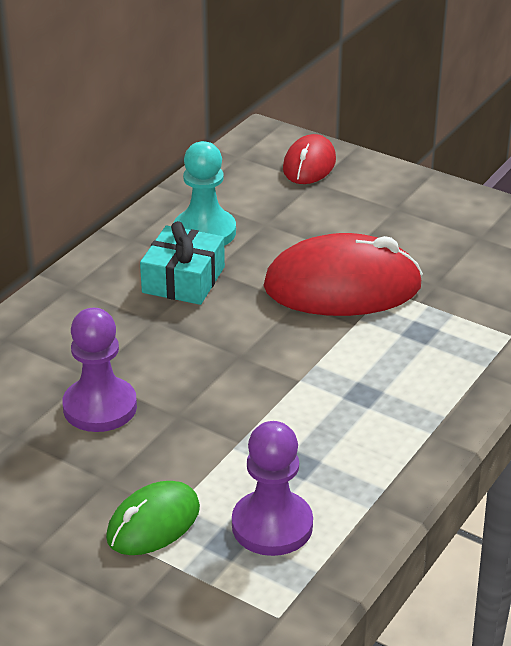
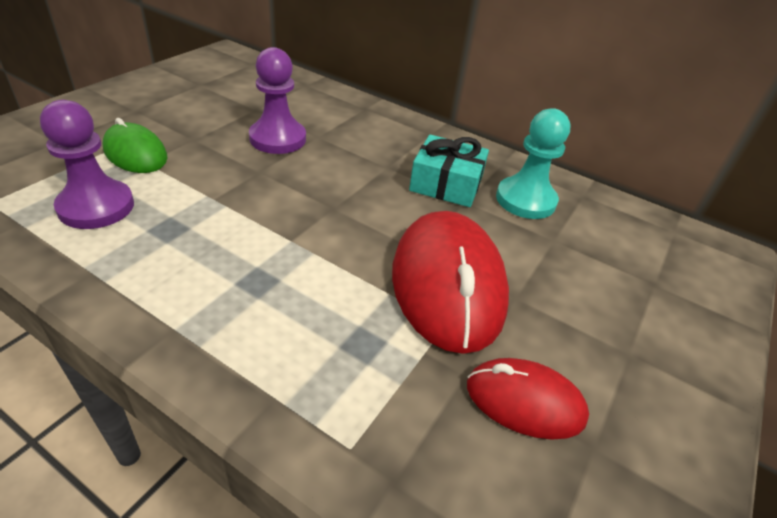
camera: 85 degrees right, 5 degrees up
(309, 165) = (688, 282): red mouse -> red mouse (524, 401)

